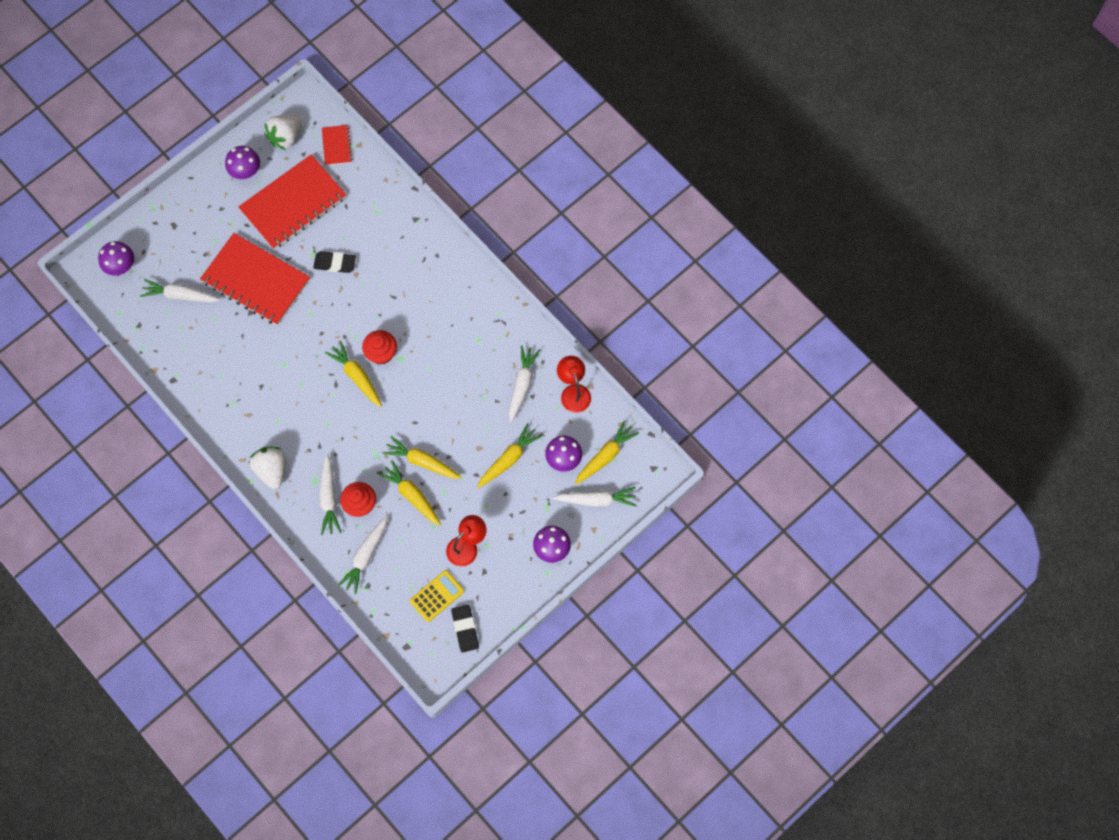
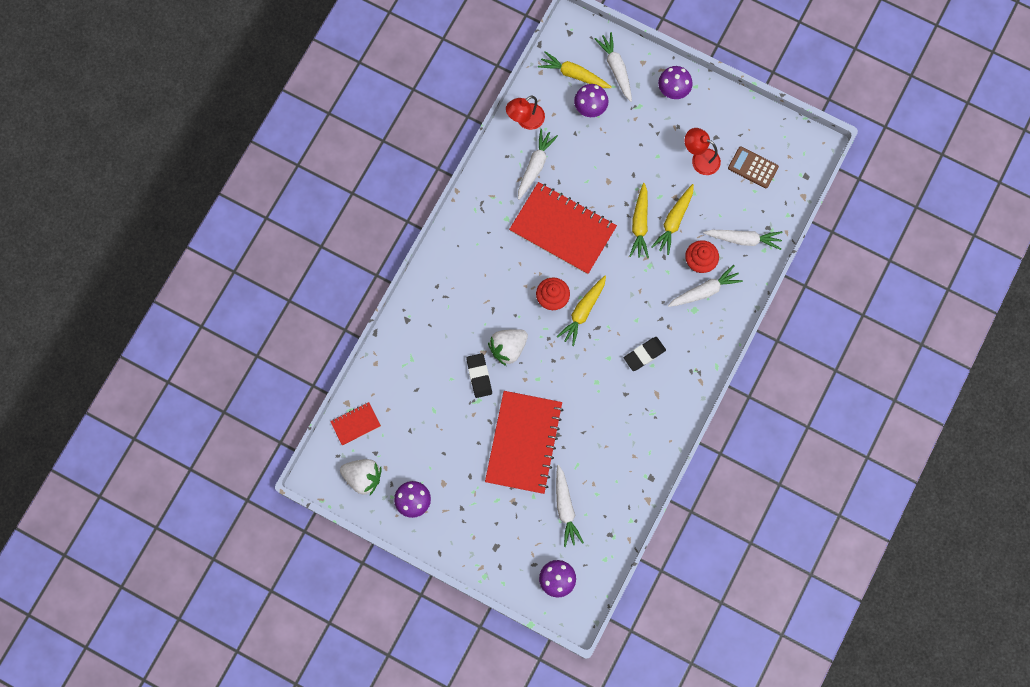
camera: 110 degrees left, 5 degrees up
(272, 470) = (699, 351): white strawberry -> white strawberry (508, 348)
(293, 203) = (431, 440): red notebook -> red notebook (563, 229)
(437, 596) = (753, 167): yellow calculator -> brown calculator
(465, 629) = (771, 134): black eraser -> black eraser (644, 354)
(509, 459) = (608, 152): yellow carrot -> none
(522, 385) = (535, 166): white carrot -> white carrot turned 120 degrees clockwise

